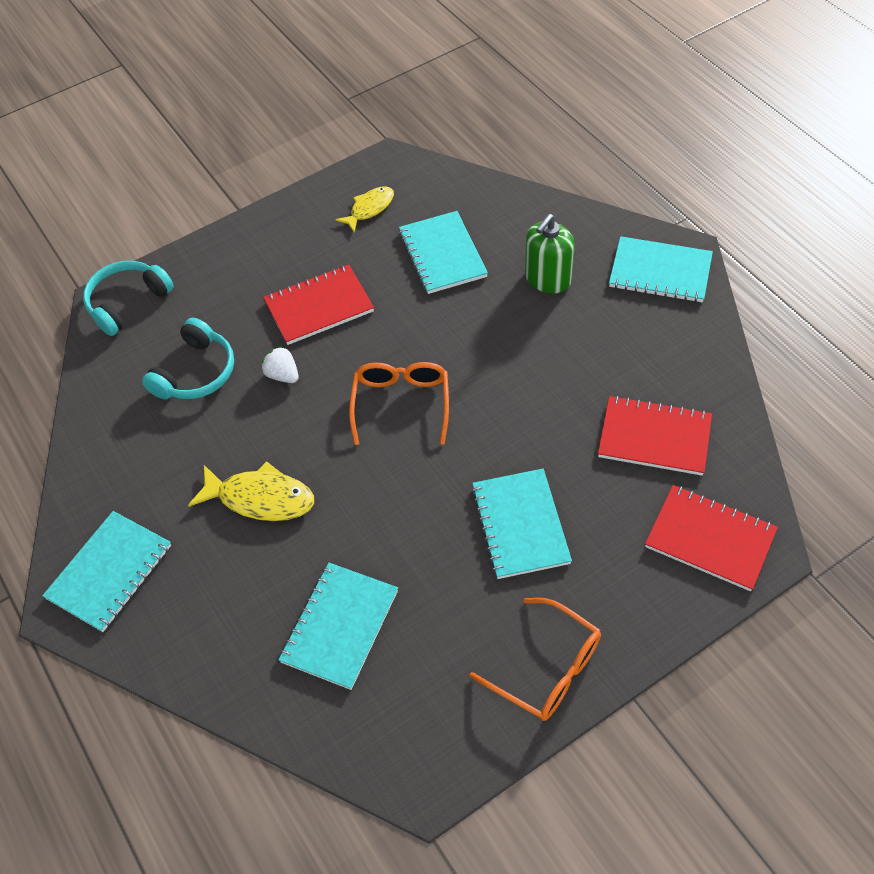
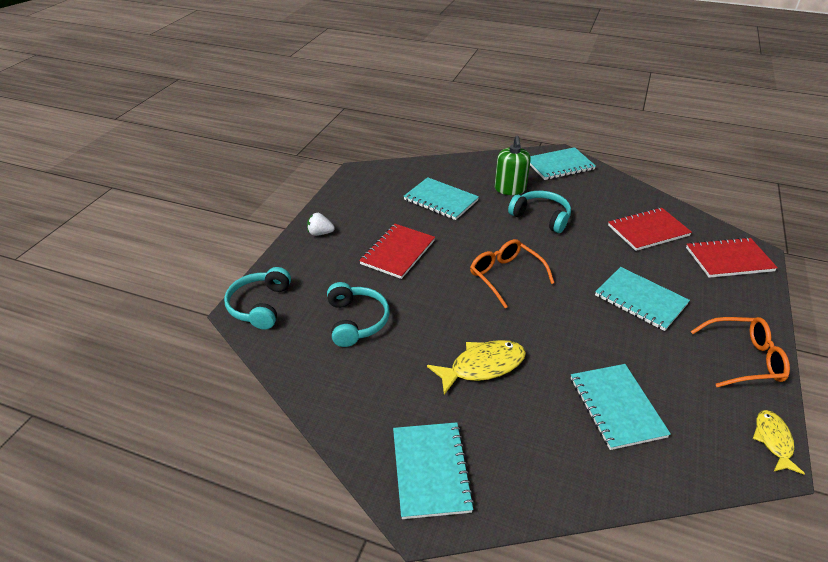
camera: 40 degrees left, 15 degrees down
(283, 375) = (416, 295): white strawberry -> white strawberry (320, 233)
(369, 209) = (372, 196): yellow fish -> yellow fish (773, 441)
(538, 343) = (541, 217): none -> turquoise headphones

